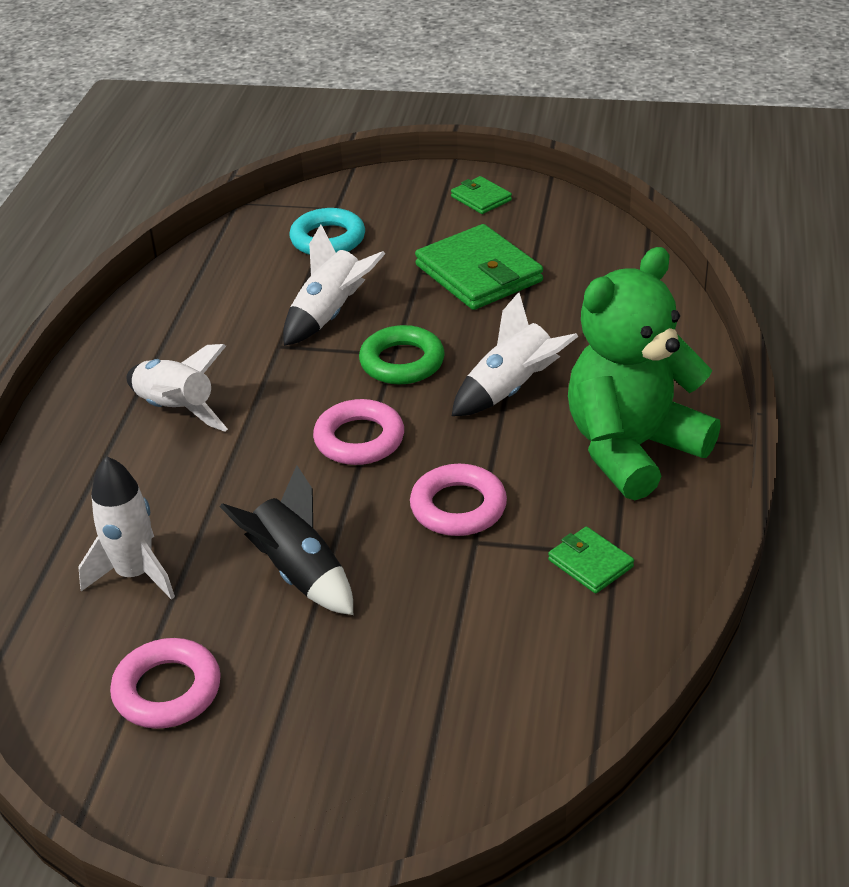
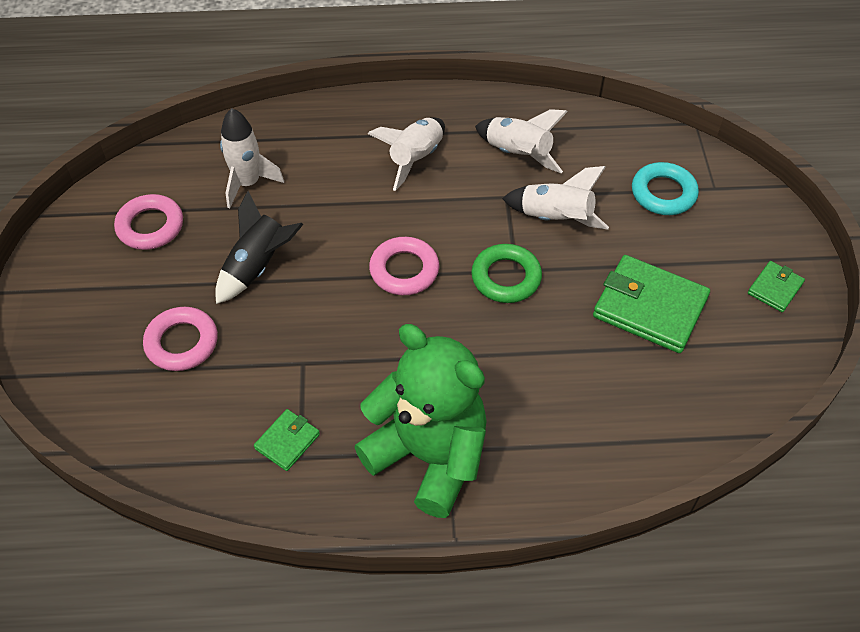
camera: 75 degrees right, 15 degrees up
(458, 507) = (338, 346): pink ring -> pink ring (182, 343)
(479, 273) = (649, 307): green wallet -> green wallet turned 75 degrees clockwise
(511, 389) = (488, 358): white rocket -> white rocket (518, 154)

